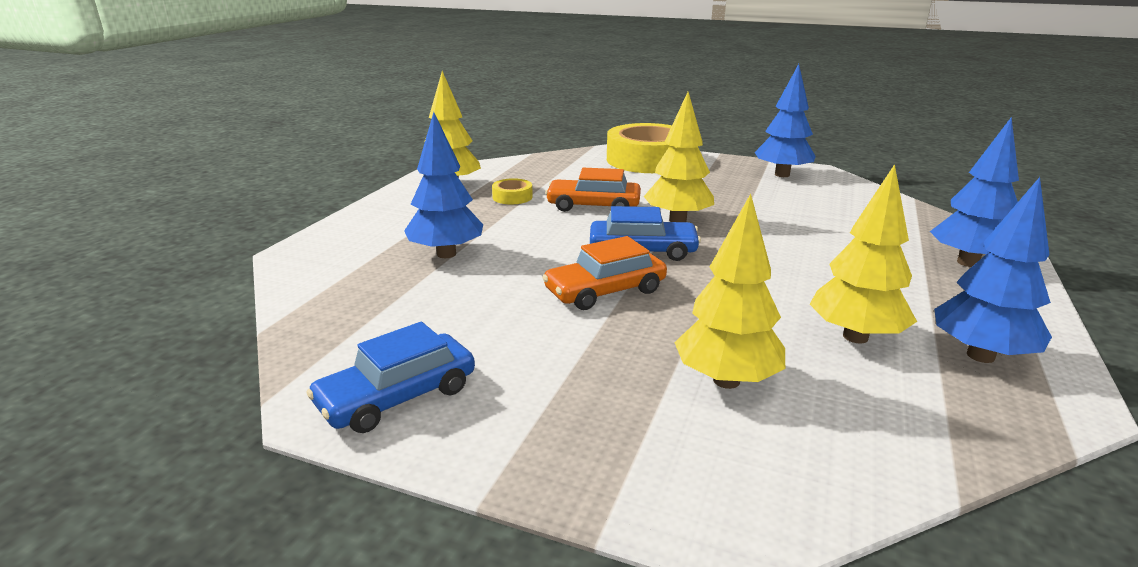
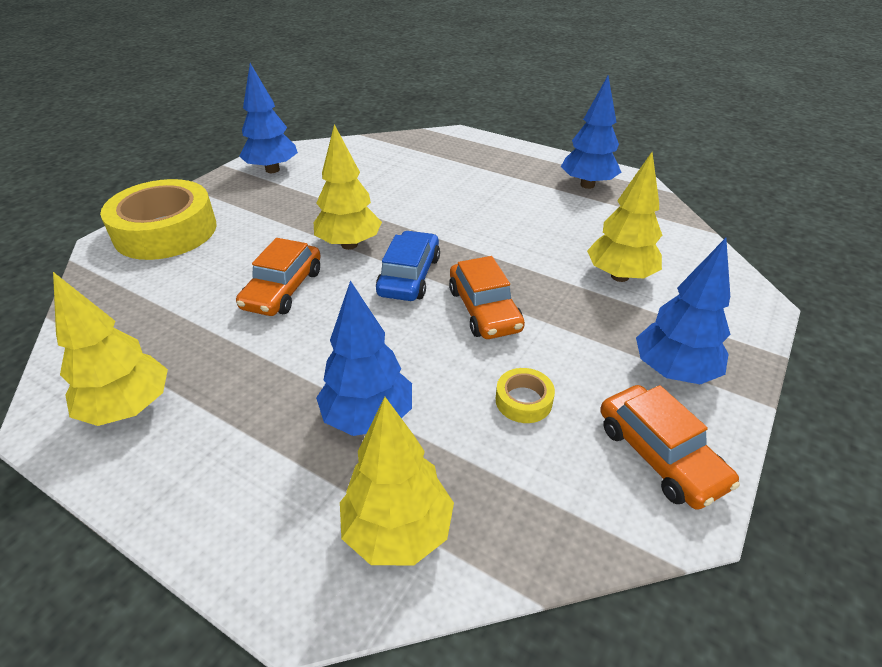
camera: 80 degrees left, 15 degrees up
(397, 396) = (659, 455): blue car -> orange car
(512, 197) = (214, 349): yellow tape -> yellow tape (523, 401)
(855, 336) = (565, 216): yellow tree -> yellow tree (397, 531)
(968, 262) = (473, 151): blue tree -> blue tree (673, 371)

